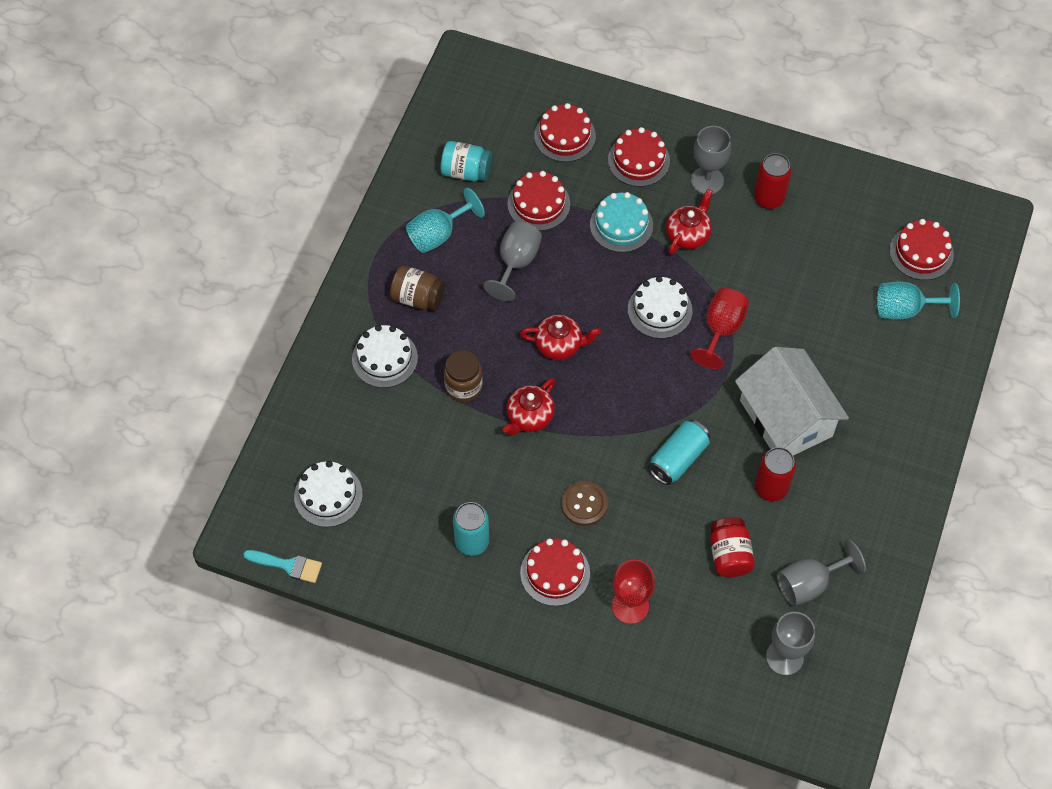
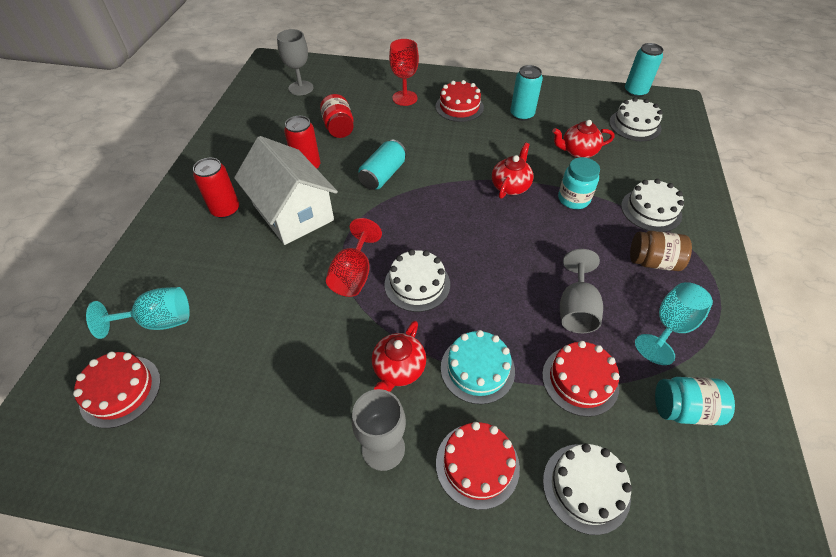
camera: 170 degrees right, 10 degrees down
(288, 565) = (635, 91): turquoise brush -> turquoise can
(463, 387) = (573, 199): brown jar -> turquoise jar
(559, 345) = (504, 240): red teapot -> red teapot (578, 151)
(565, 136) = (586, 487): red cake -> white cake
(584, 504) = (450, 141): brown button -> none
(769, 198) = (302, 435): red can -> red can (225, 210)
(809, 584) = (281, 120): grey goblet -> none

